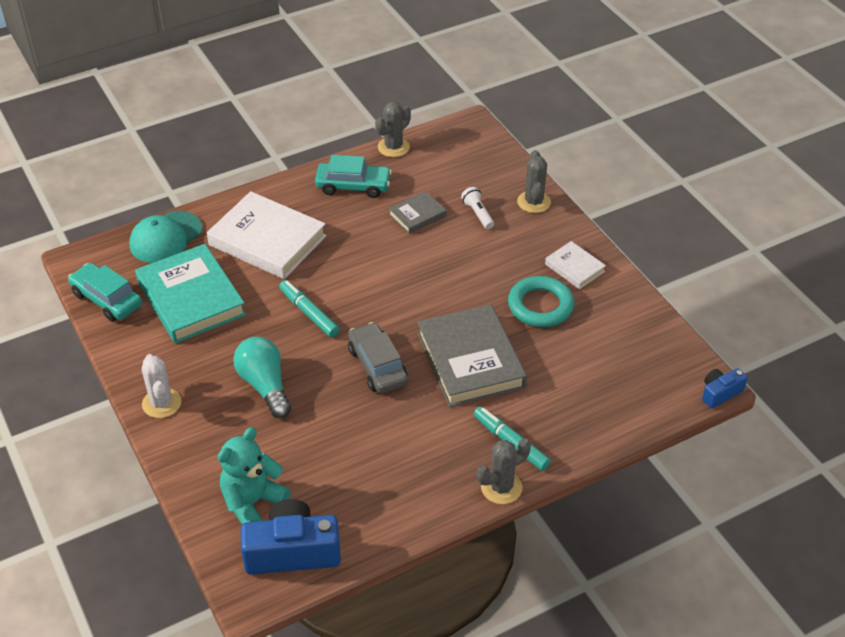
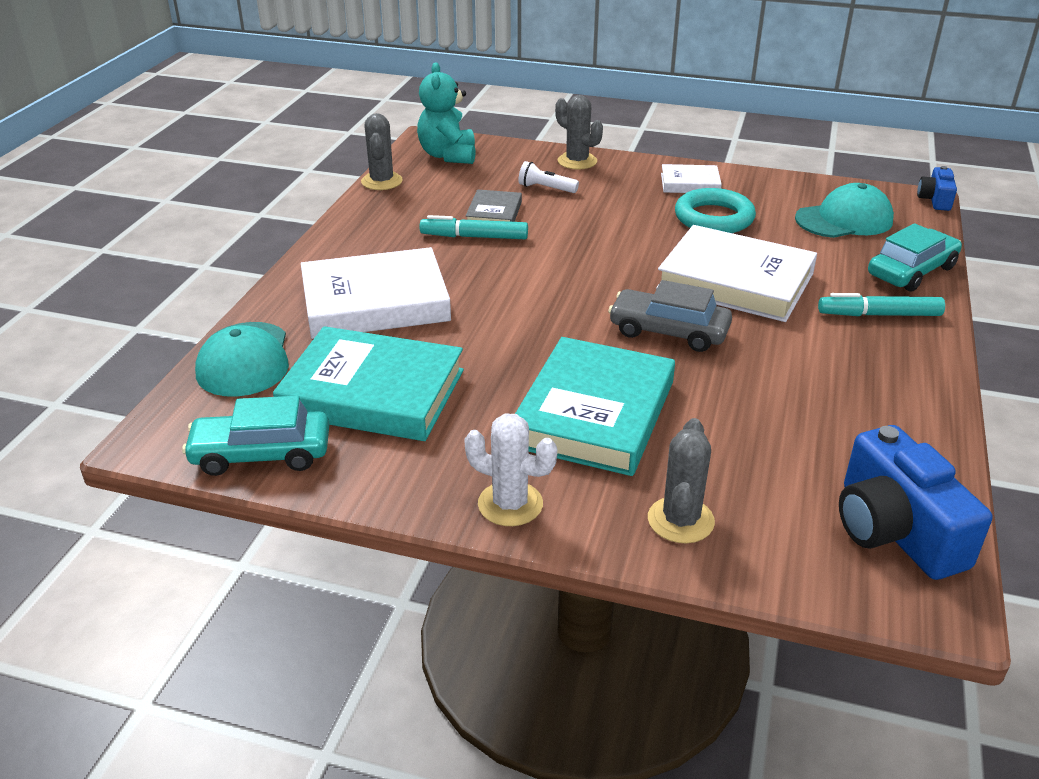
camera: 45 degrees left, 10 degrees down
(252, 502) = (776, 519): turquoise teddy bear -> turquoise teddy bear (448, 155)
(265, 385) = (594, 413): turquoise light bulb -> turquoise book
(292, 552) = (895, 530): blue camera -> blue camera turned 60 degrees counterclockwise
(309, 313) = (526, 332): turquoise marker -> turquoise marker (474, 237)
(353, 186) = (392, 223): turquoise car -> turquoise car (911, 271)
(470, 360) = (735, 281): grey book -> white book
(501, 487) = (937, 348): grey cactus -> grey cactus (680, 520)
(622, 364) = (844, 220): none -> turquoise cap

